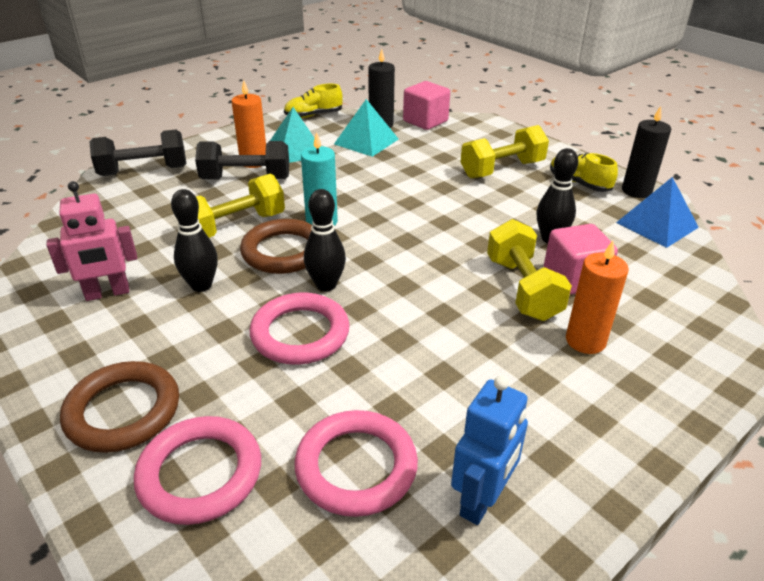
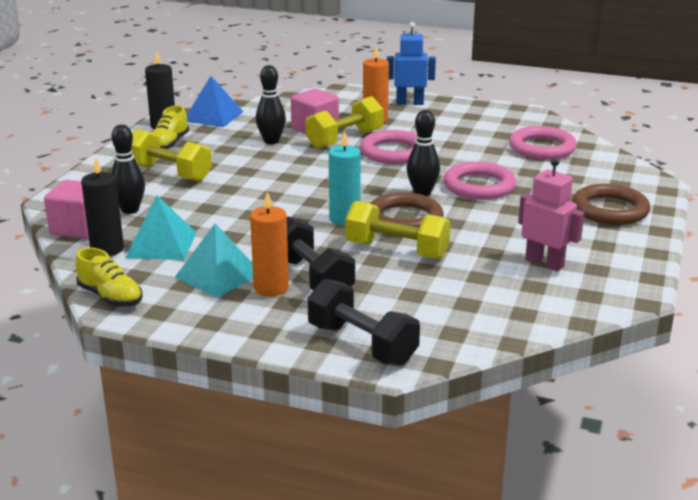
camera: 120 degrees left, 10 degrees down
(200, 474) = (604, 177): pink ring -> pink ring (393, 152)
(201, 285) = (484, 233): black bowling pin -> black bowling pin (130, 210)
(482, 500) = (516, 123): blue robot -> blue robot (409, 103)

